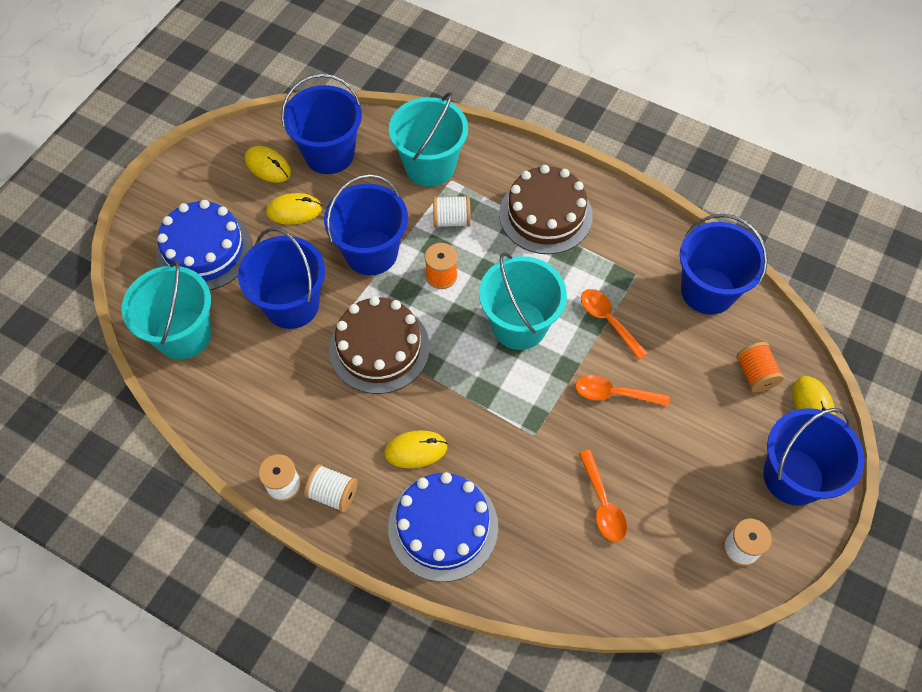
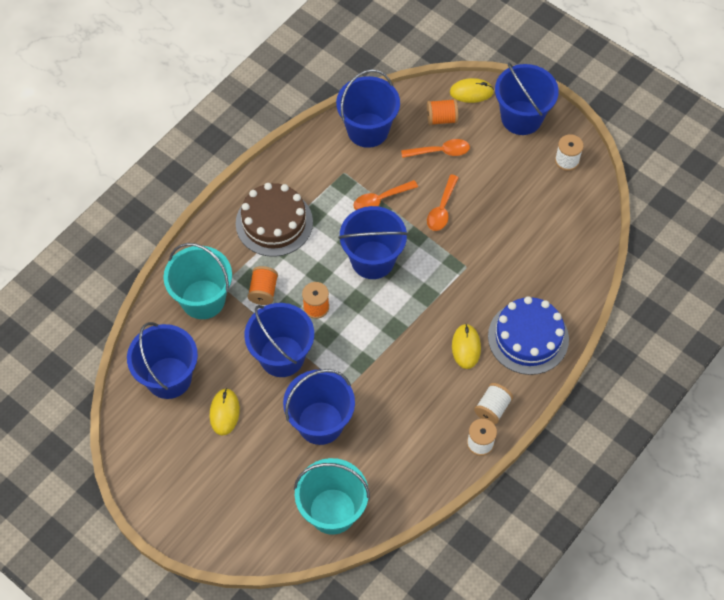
camera: 80 degrees left, 0 degrees up
(204, 250) = (249, 490): blue cake -> none
(268, 166) = (169, 430): yellow mouse -> none
(379, 348) = (374, 361): brown cake -> none
(451, 220) = (263, 291): white spool -> orange spool
(519, 325) = (372, 260): turquoise bucket -> blue bucket
(602, 503) = (525, 234): orange spoon -> orange spoon (440, 152)

